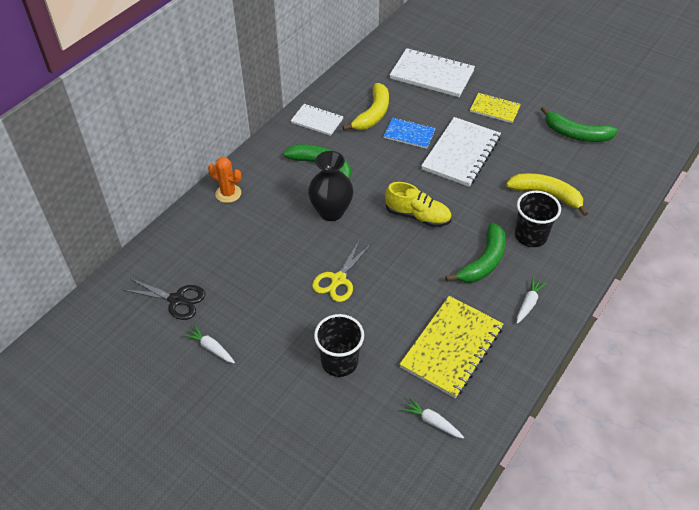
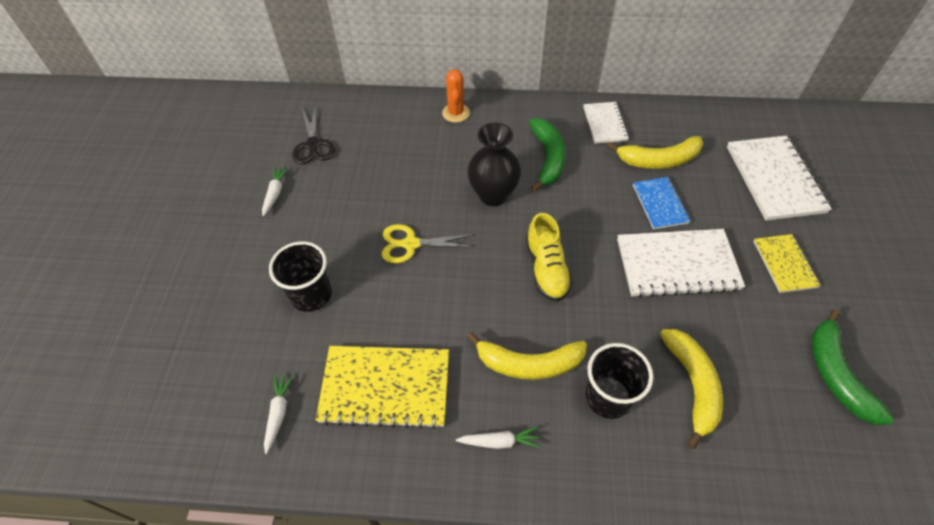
camera: 60 degrees right, 5 degrees up
(483, 261) = (529, 364): green banana -> yellow banana

